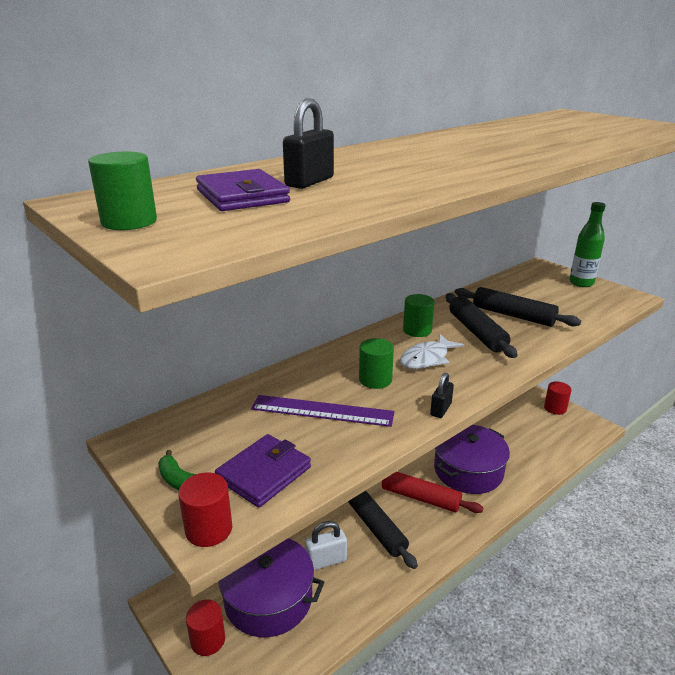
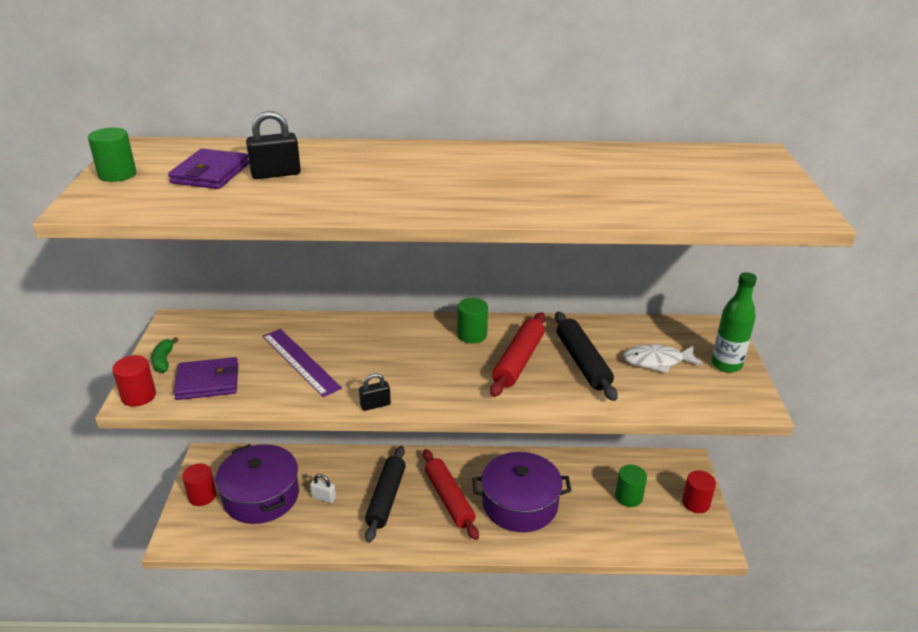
camera: 40 degrees right, 5 degrees up
(326, 561) = (323, 497): white padlock -> white padlock, size x0.66
(375, 380) = (370, 358): green cylinder -> green cylinder (628, 497)
(427, 359) = (436, 362): white fish -> white fish (657, 361)
(476, 332) = (518, 361): black rolling pin -> red rolling pin

